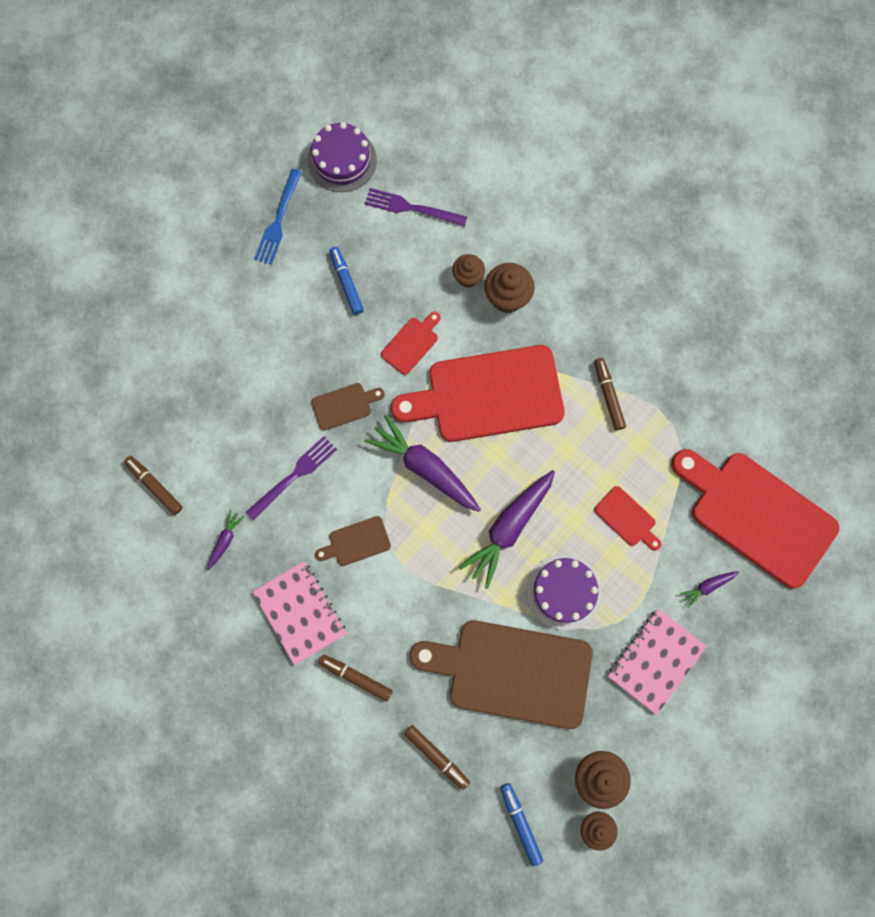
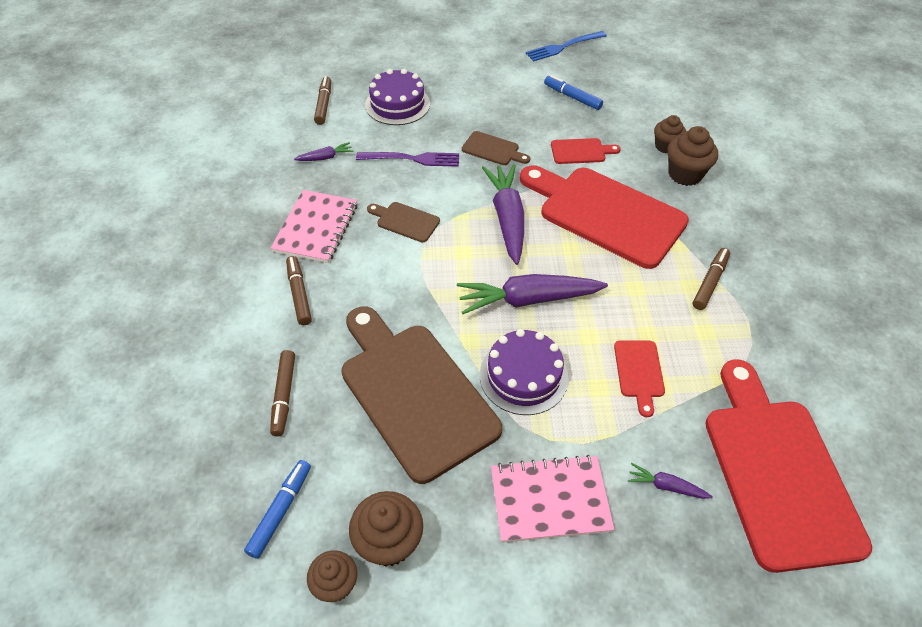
camera: 45 degrees right, 25 degrees down
(342, 160) = (640, 46): purple cake -> purple cake (397, 104)
(346, 283) = (572, 97): blue marker -> blue marker turned 75 degrees counterclockwise
(411, 208) = (663, 92): purple fork -> none

